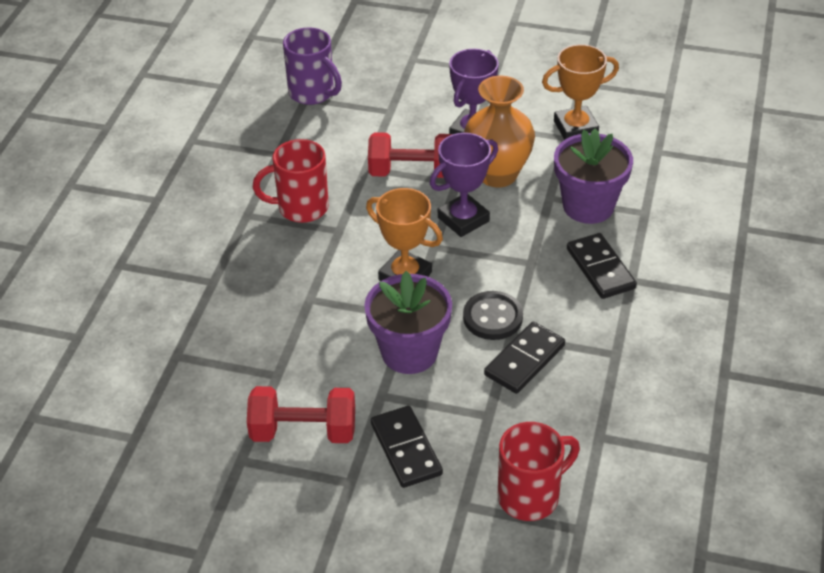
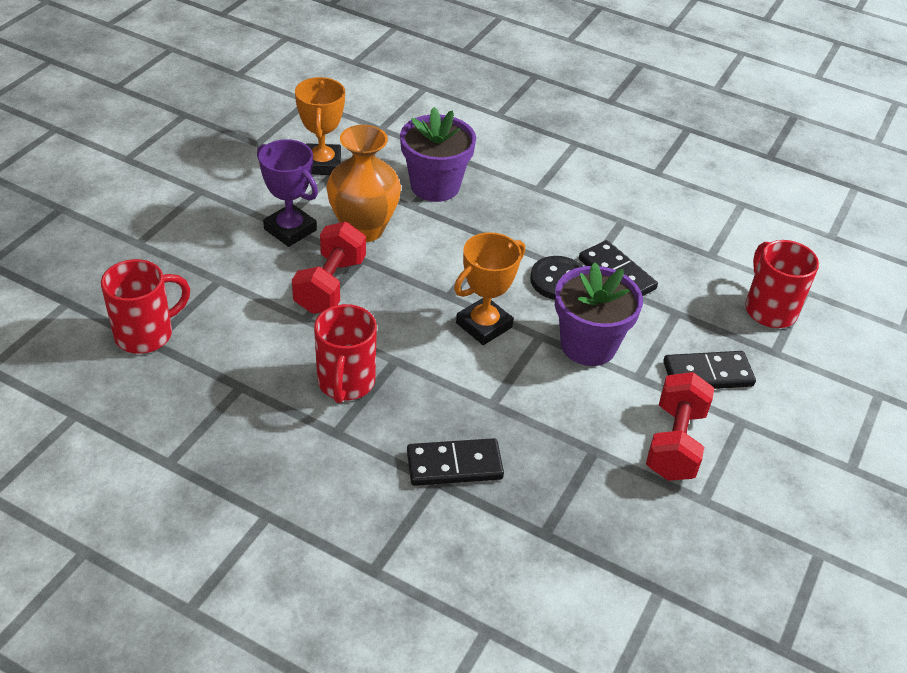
camera: 80 degrees left, 0 degrees up
(313, 93) = (146, 334): purple mug -> red mug
(463, 219) = (418, 267): purple trophy -> none
(600, 269) = (518, 201): black domino -> black domino (454, 465)

